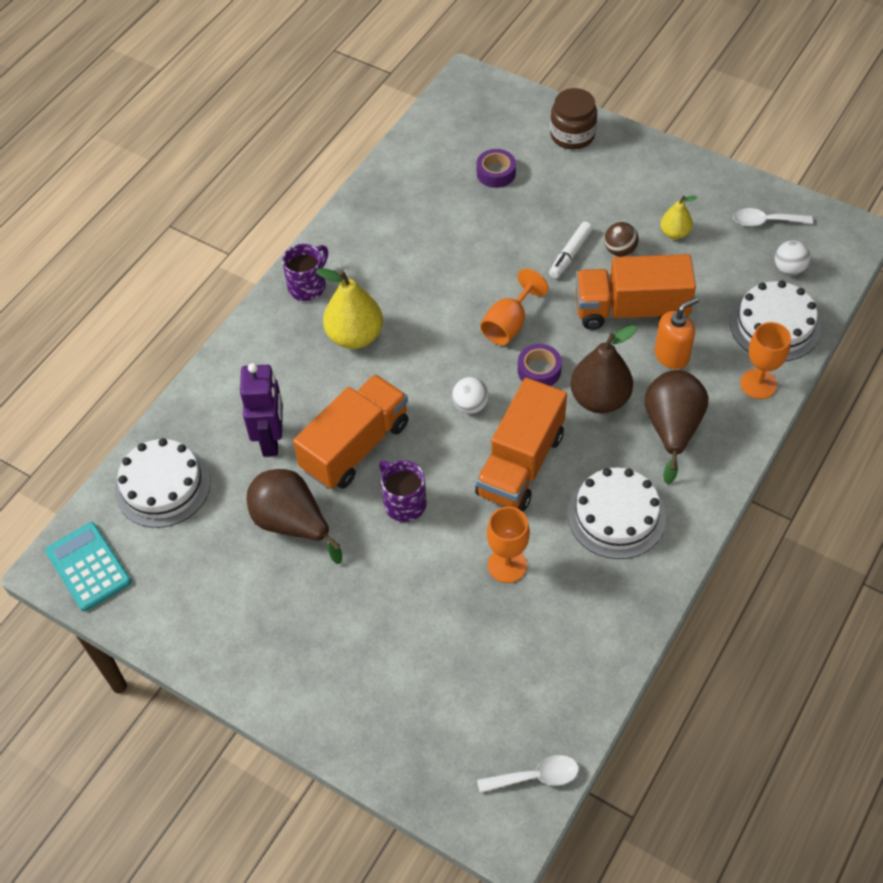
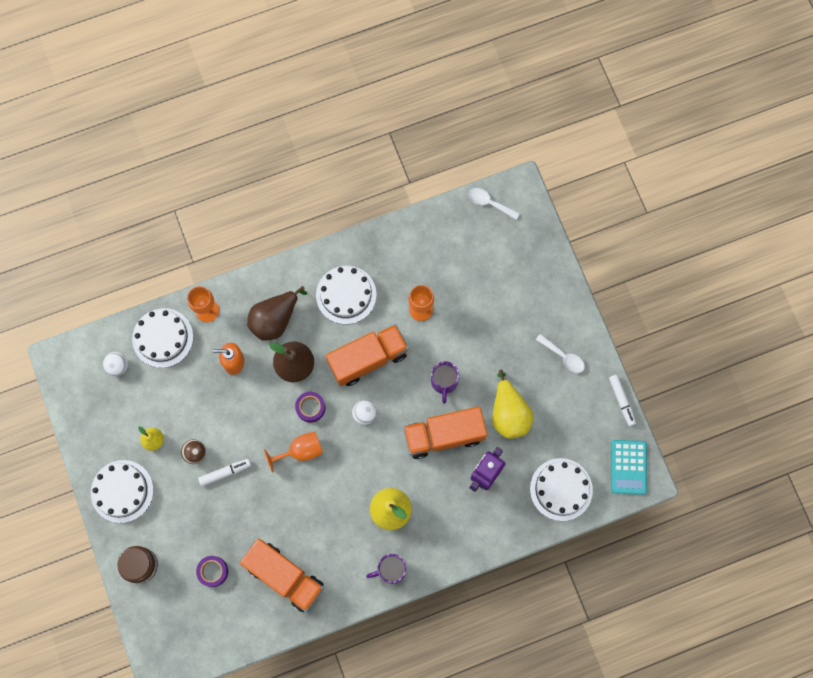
camera: 145 degrees left, 20 degrees up
(148, 640) = (621, 401): none -> white marker
(292, 523) = (509, 413): brown pear -> yellow pear
(631, 310) = (227, 408): orange truck -> orange truck (284, 576)
(657, 175) = (122, 491): none -> white cake
(766, 221) = (96, 407): white spoon -> white spoon (563, 356)

